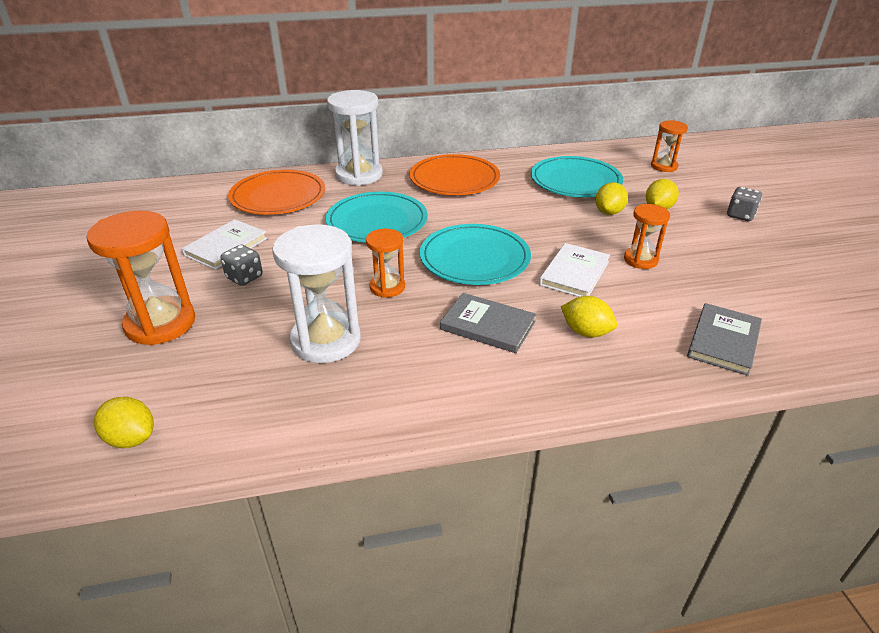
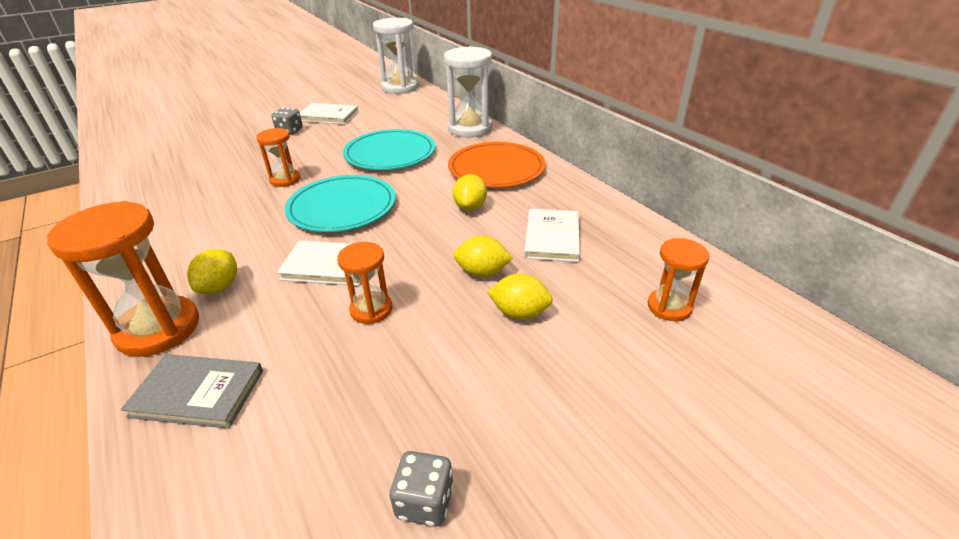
camera: 70 degrees right, 0 degrees up
(131, 438) = (125, 147): yellow lemon -> yellow lemon (470, 207)
(160, 323) = (233, 124): orange hourglass -> orange hourglass (158, 329)
(278, 196) = (411, 112): orange plate -> none
(326, 340) = (212, 174): white hourglass -> white hourglass (400, 87)
(487, 325) = (231, 233): grey book -> none
(575, 181) = (552, 237): turquoise plate -> white book
(740, 215) = (553, 405): grey dice -> grey dice (425, 502)

